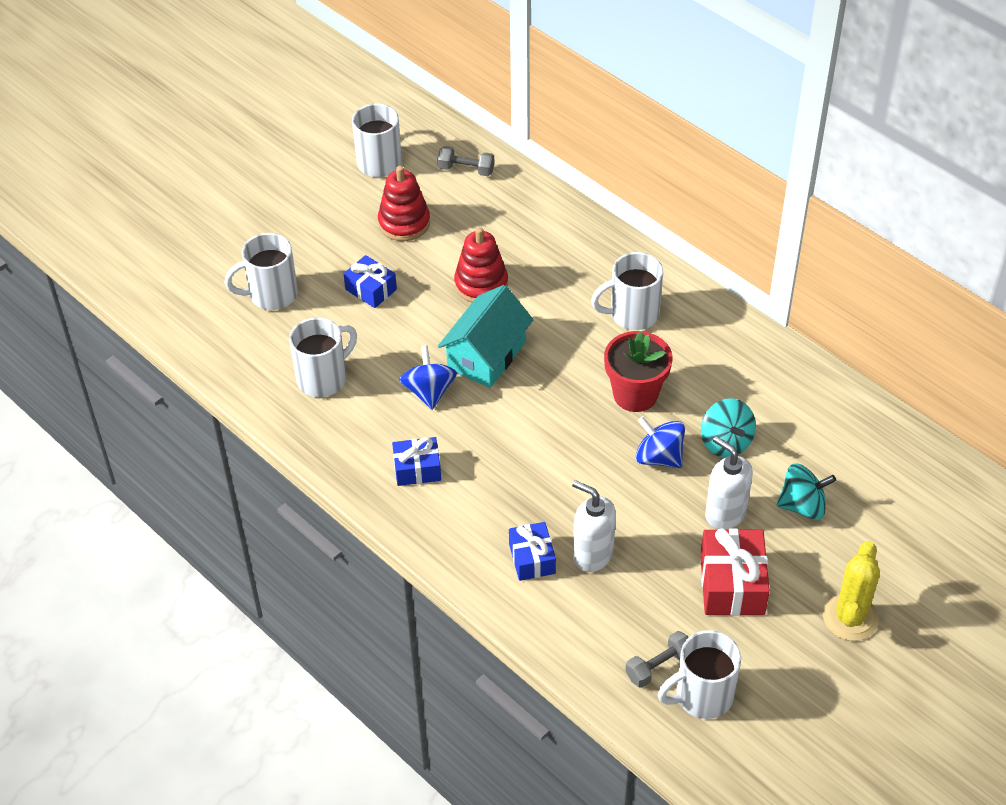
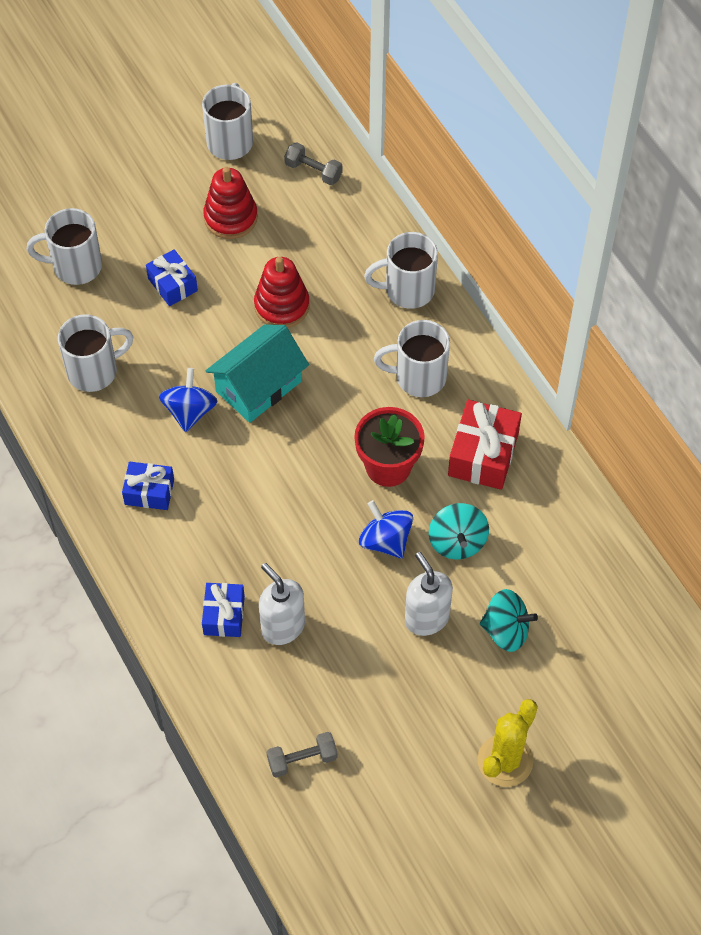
camera: 15 degrees right, 10 degrees up
(701, 696) = (331, 801): white mug -> white mug (407, 290)
(732, 584) = (404, 694): red gift -> red gift (483, 454)

